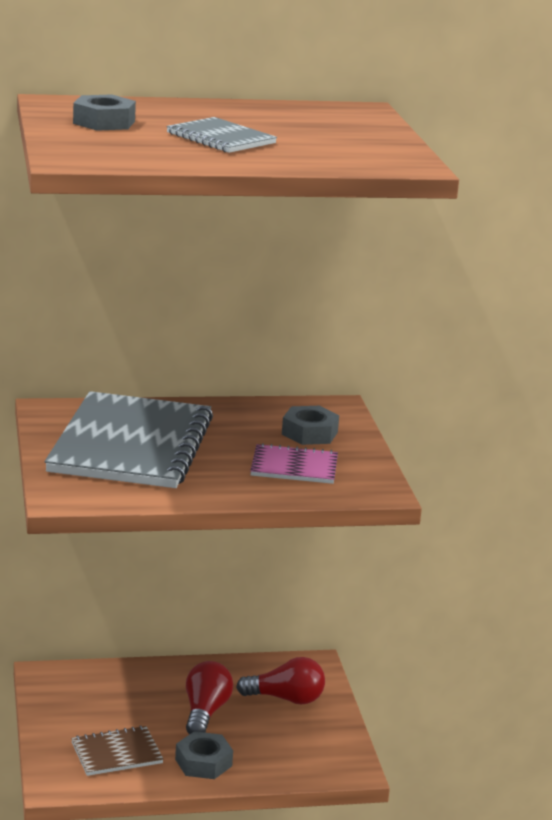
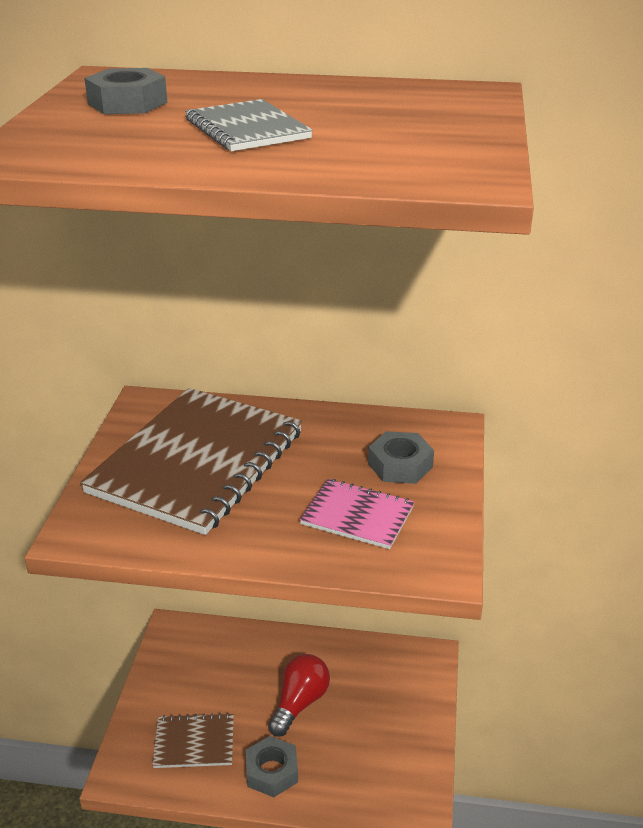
camera: 20 degrees right, 10 degrees up
(130, 445) = (197, 462): grey notebook -> brown notebook
(286, 699) = (385, 699): red light bulb -> none

